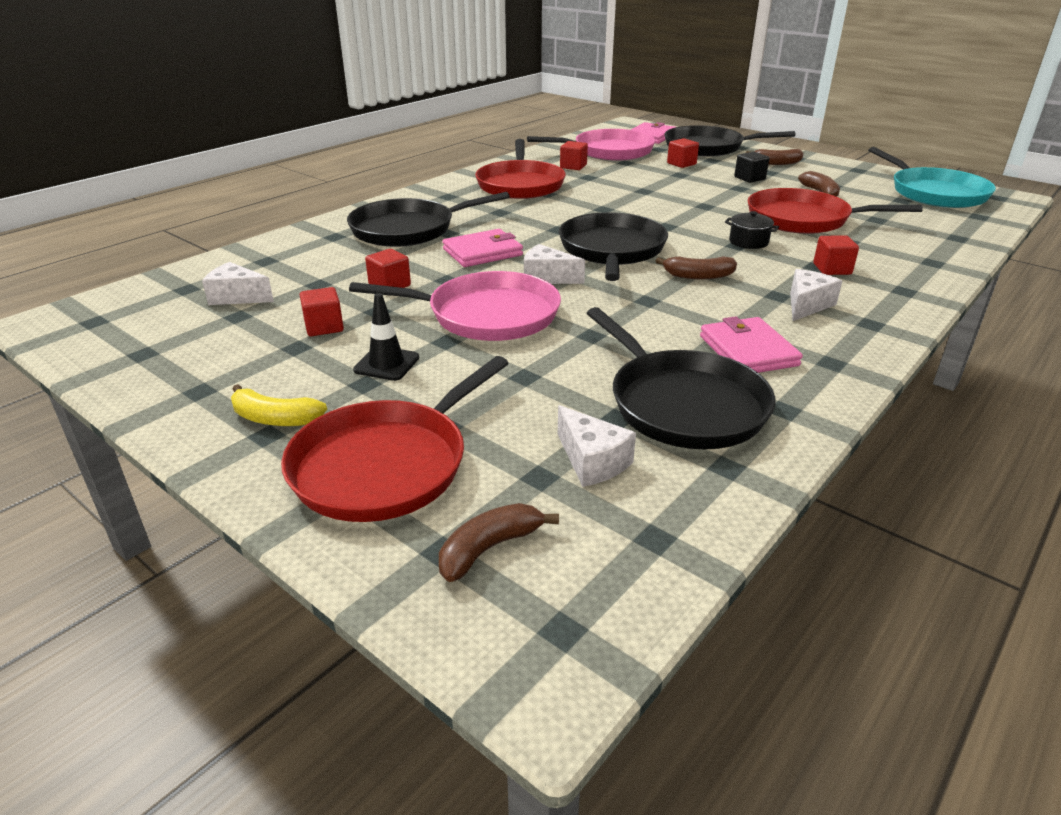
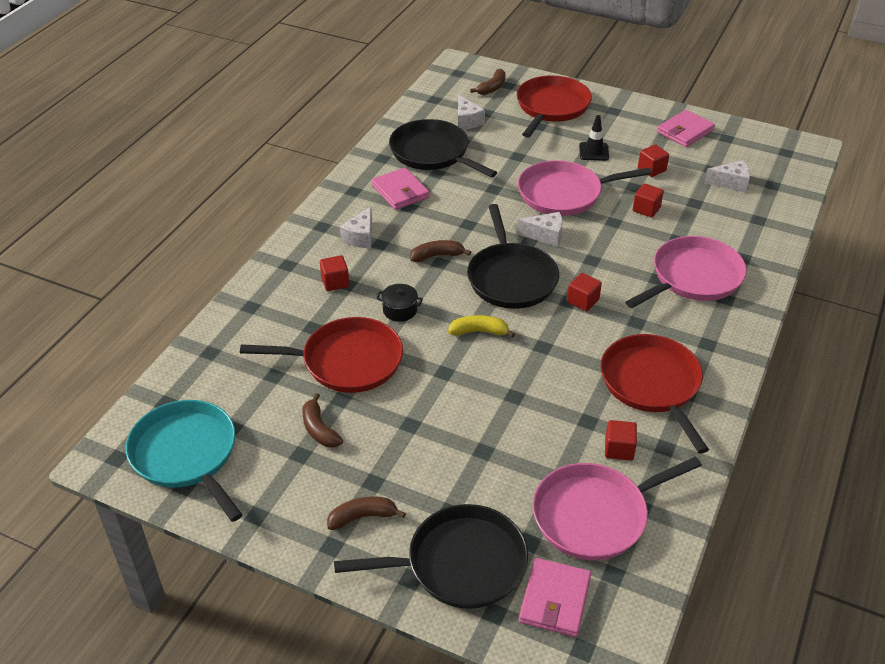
camera: 165 degrees right, 10 degrees up
(275, 419) = (617, 117): yellow banana -> yellow banana (479, 331)
(408, 229) = (693, 277): black pan -> pink pan
(482, 252) = (610, 257): pink wallet -> pink wallet (685, 131)
(592, 461) = (467, 121): white cheese -> white cheese turned 150 degrees counterclockwise
(681, 164) = (487, 487): red cube -> red cube (583, 301)
(749, 178) = (398, 455): black cube -> none

